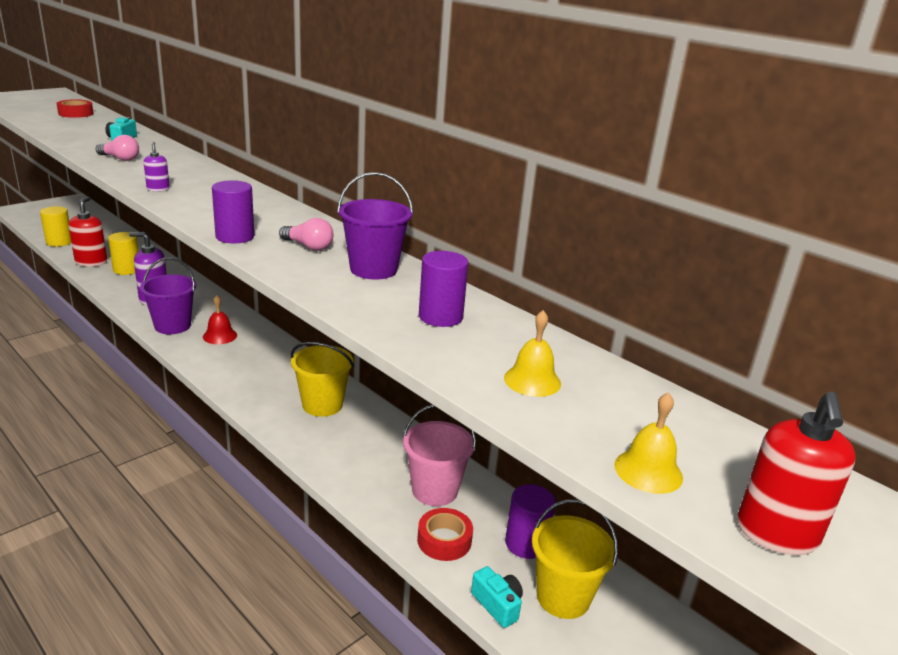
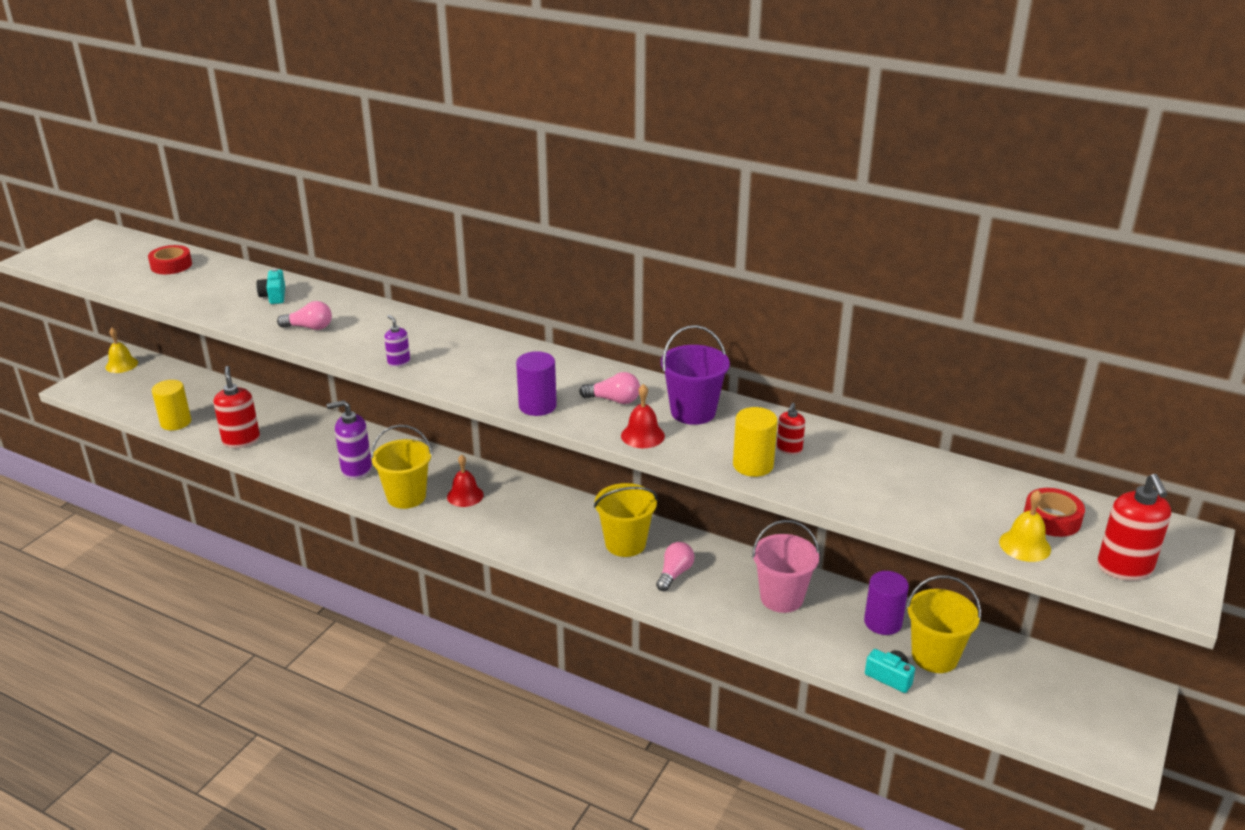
camera: 15 degrees left, 5 degrees up
(127, 270) = (291, 440): yellow cylinder -> yellow cylinder (753, 465)
(172, 326) = (406, 497): purple bucket -> yellow bucket
(304, 276) = (642, 435): none -> red bell
(346, 441) = (674, 574): none -> pink light bulb
(440, 317) = (789, 449): purple cylinder -> red soap dispenser
(444, 540) = (817, 638): red tape -> red tape (1052, 519)
(532, 380) = (901, 492): yellow bell -> yellow bell (121, 365)

